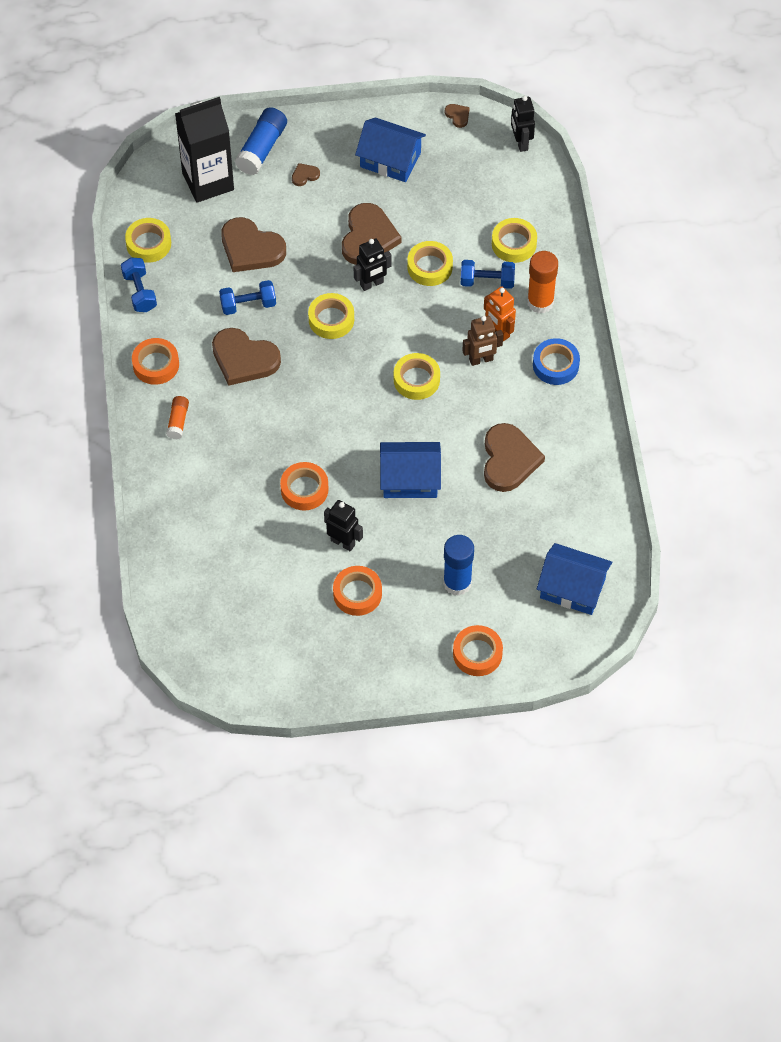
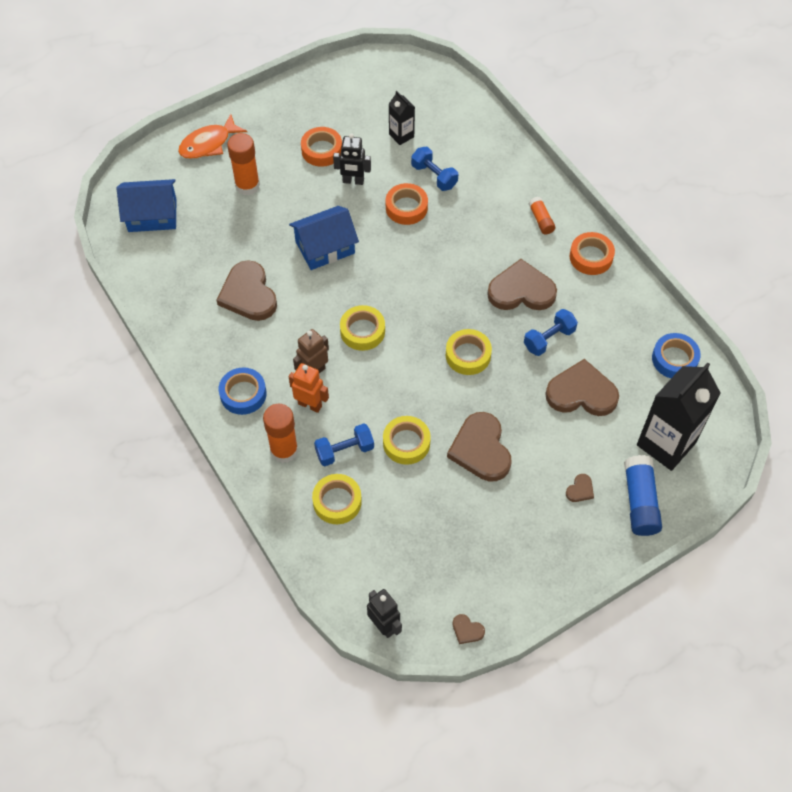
camera: 155 degrees right, 0 degrees up
(139, 292) = (649, 312): blue dumbbell -> blue dumbbell (434, 176)
(148, 244) = (674, 359): yellow tape -> blue tape
(262, 577) = (401, 135): none -> black carton
(372, 284) = (451, 404): black robot -> none
(390, 160) = (507, 544): blue house -> none
(457, 583) = (247, 185): blue glue stick -> orange glue stick
(477, 653) = (208, 144): orange tape -> orange fish

